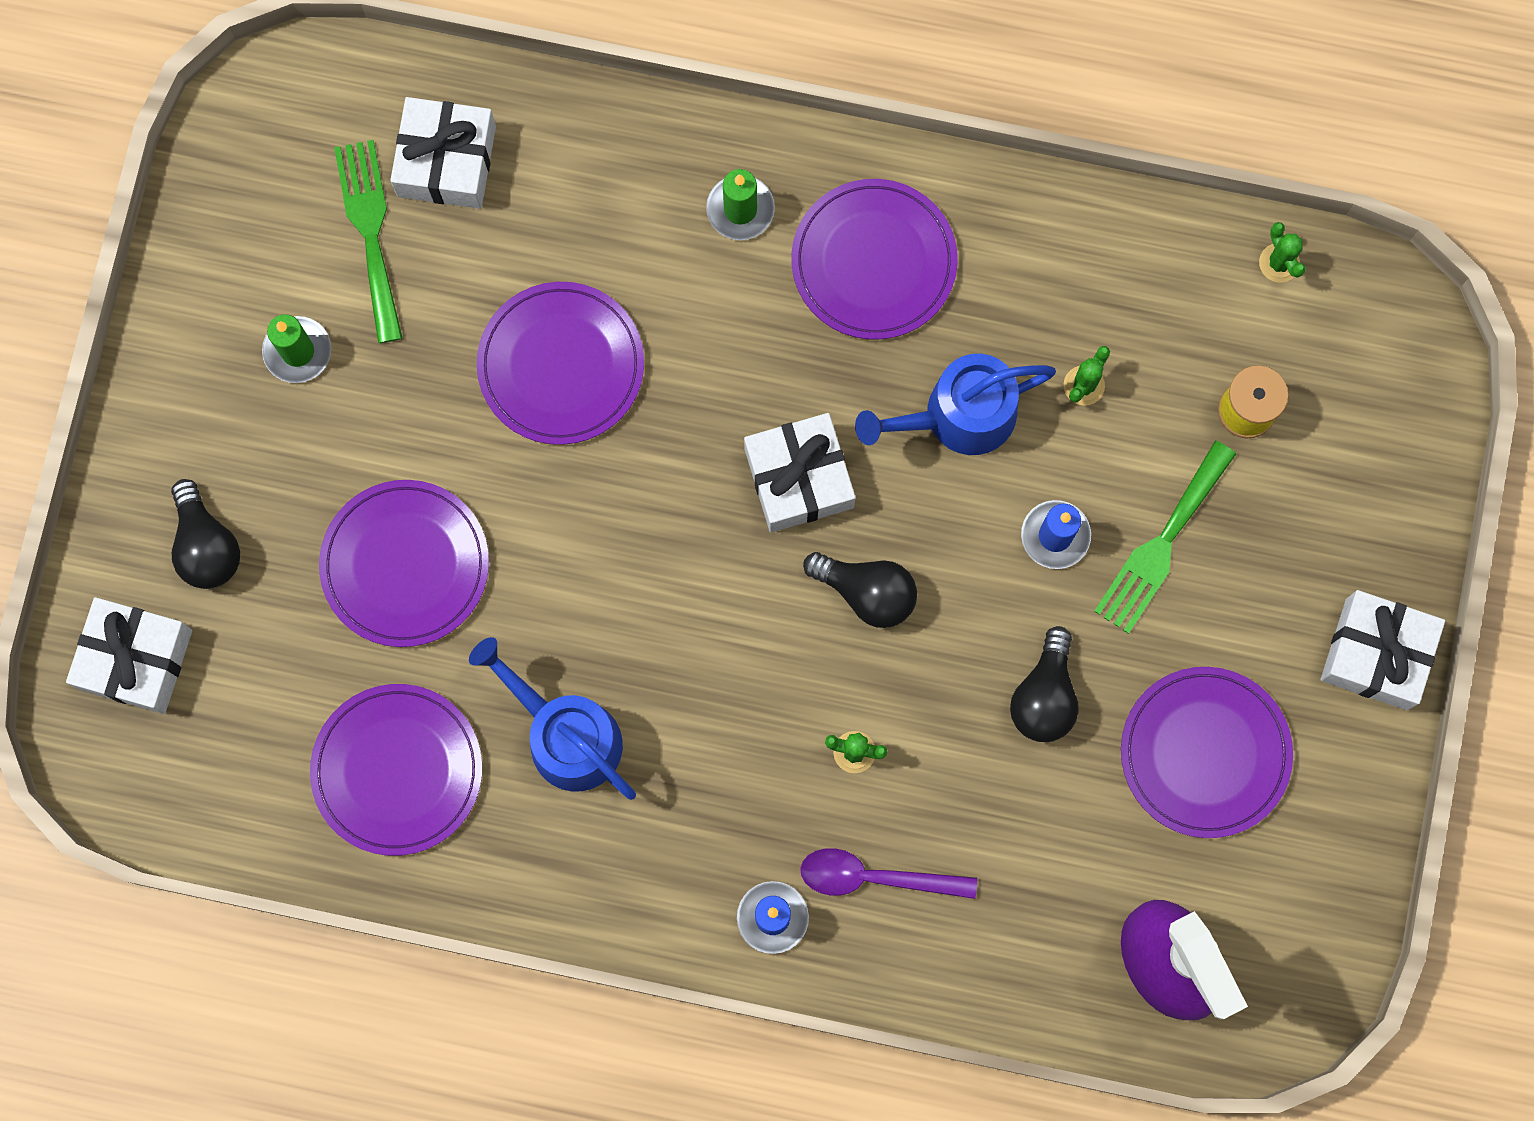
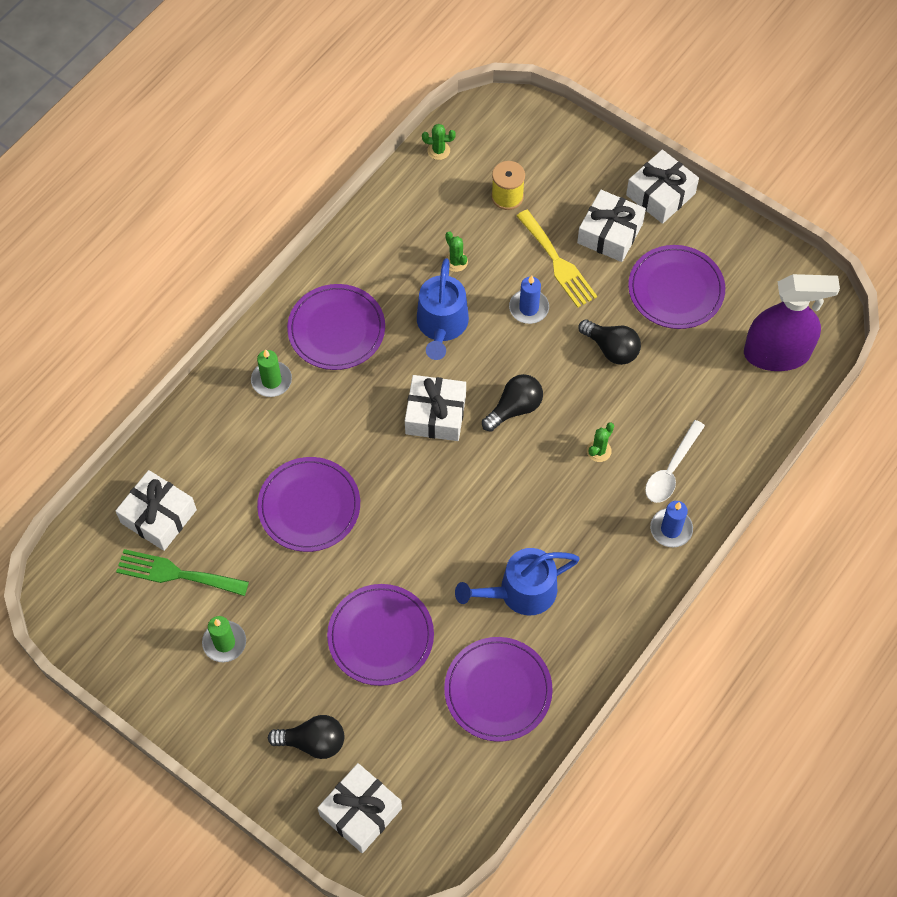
camera: 65 degrees left, 15 degrees down
(875, 877) = (671, 469): purple spoon -> white spoon
(1162, 544) = (557, 262): green fork -> yellow fork
(1258, 604) = (610, 233): none -> white gift

